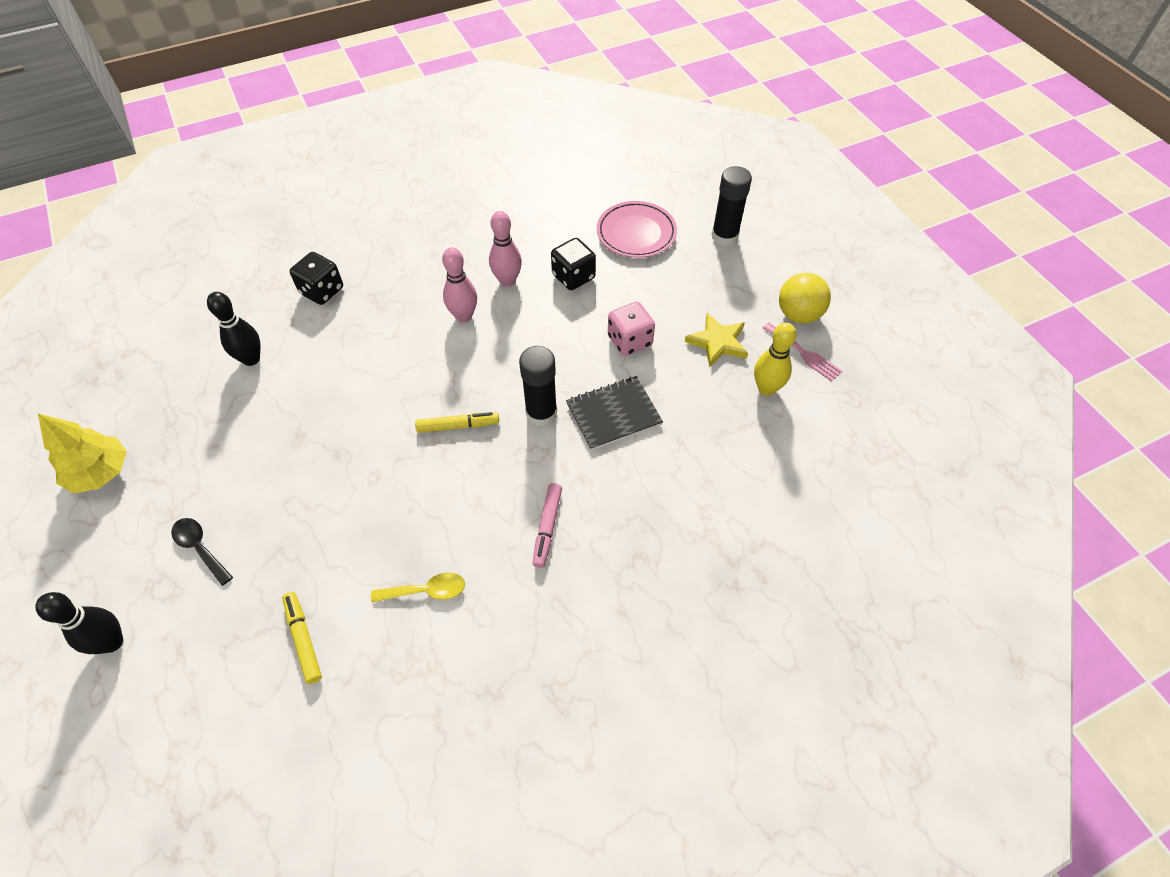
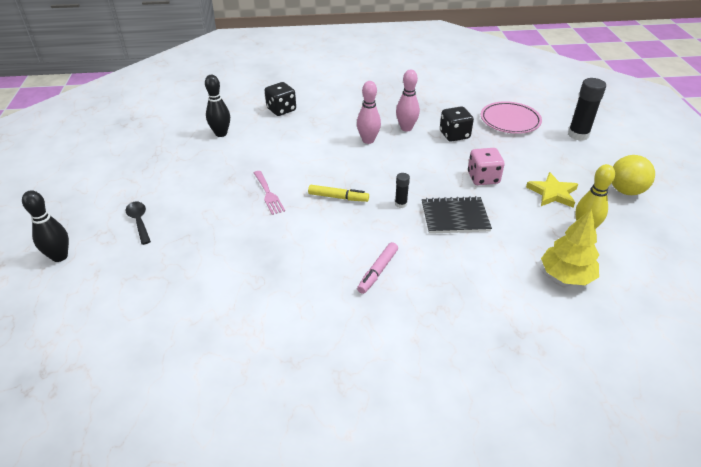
camera: 20 degrees right, 15 degrees down
(100, 473) = (103, 169): yellow tree -> yellow tree (566, 275)
(303, 639) = (177, 289): yellow marker -> none
(426, 591) = (273, 285): yellow spoon -> none
(541, 413) = (401, 204): black glue stick -> black glue stick, size x0.52
(804, 353) = (623, 215): pink fork -> pink fork (268, 194)

